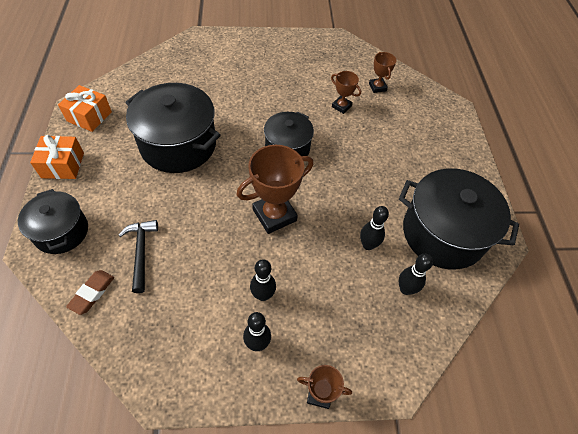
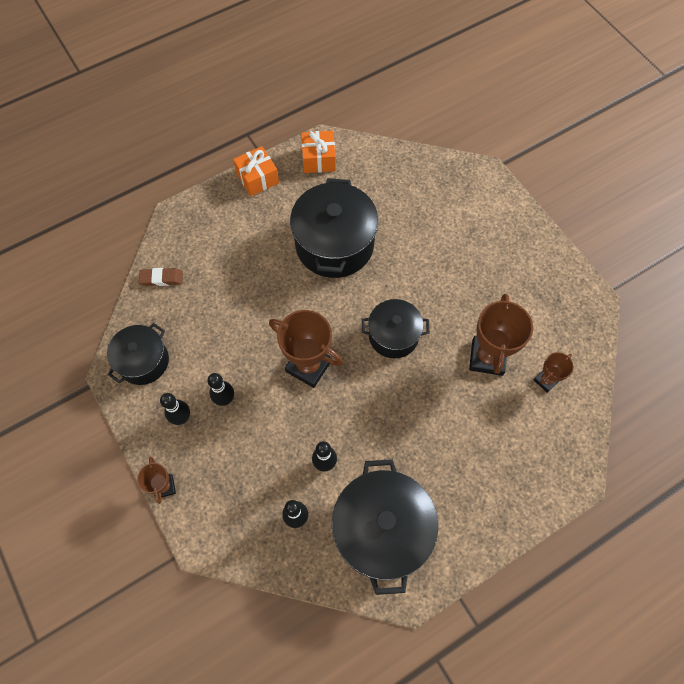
camera: 65 degrees right, 10 degrees up
(61, 231) = (199, 222): black pot -> black pot (143, 361)
(141, 252) = (213, 287): black hammer -> none
(341, 106) = (487, 357): brown trophy -> brown trophy, size x1.85

